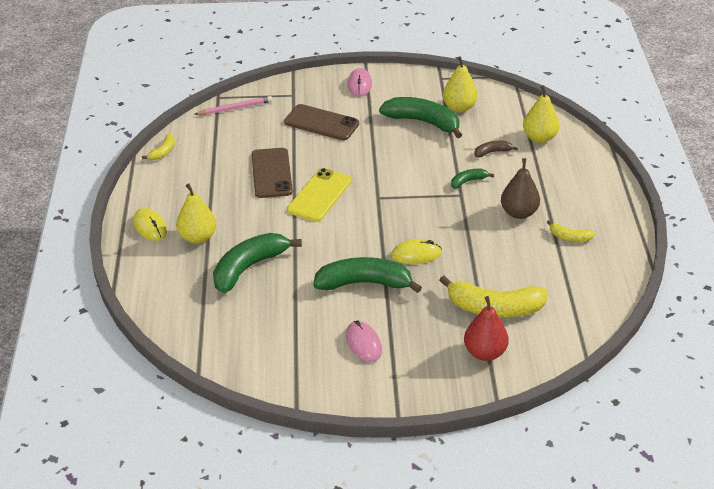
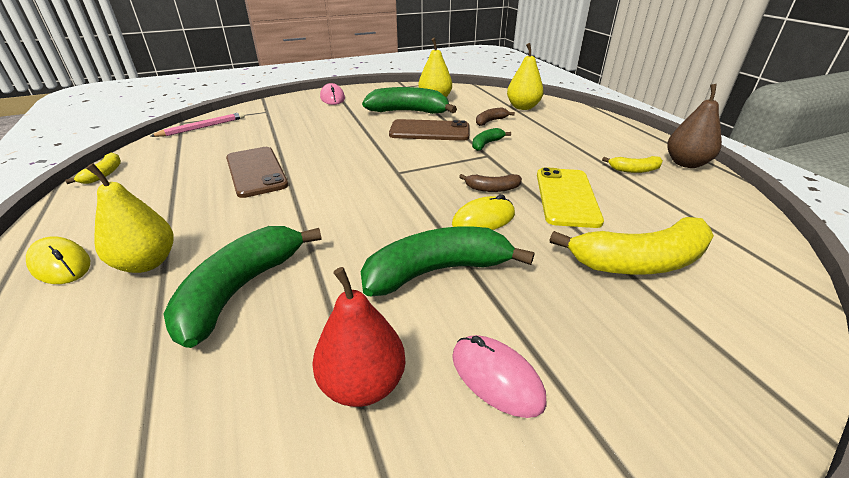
camera: 20 degrees left, 5 degrees down
(319, 195) = (325, 182): yellow phone -> yellow phone (566, 197)
(321, 123) = (304, 125): brown phone -> brown phone (429, 131)
(440, 230) = (492, 189): none -> brown banana
(485, 352) = (698, 334): red pear -> red pear (363, 384)
(519, 213) = (561, 159): brown pear -> brown pear (686, 163)

